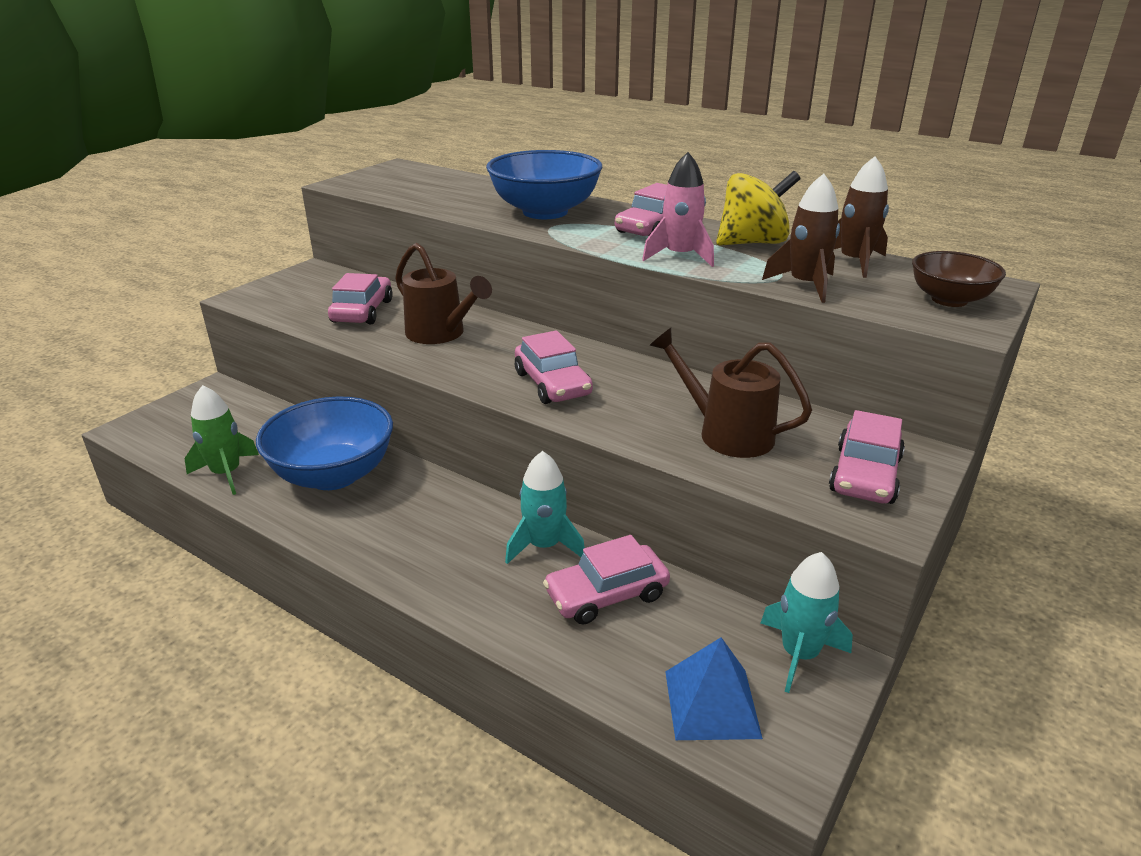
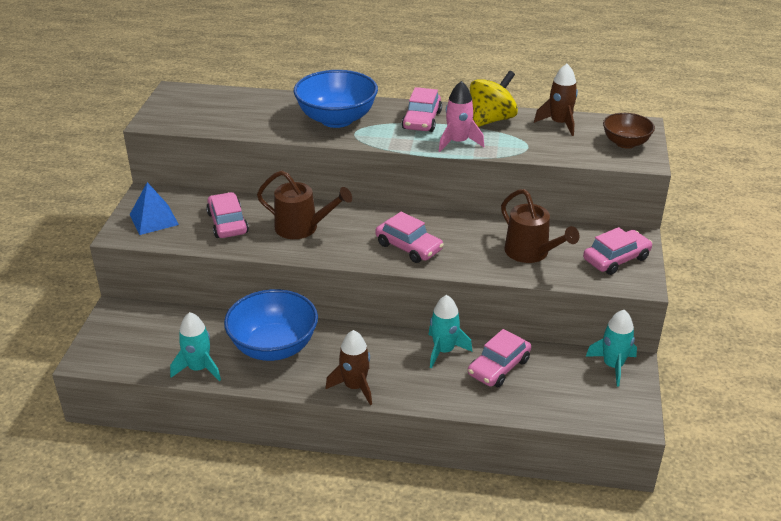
camera: 25 degrees left, 5 degrees up
(226, 473) = (198, 368): green rocket -> turquoise rocket
(712, 703) = (587, 404): blue pyramid -> blue pyramid (154, 219)
(726, 433) = (531, 253): brown watering can -> brown watering can turned 135 degrees counterclockwise
(805, 285) = (545, 150): brown rocket -> brown rocket (354, 387)
(865, 475) = (616, 259): pink car -> pink car turned 120 degrees counterclockwise

